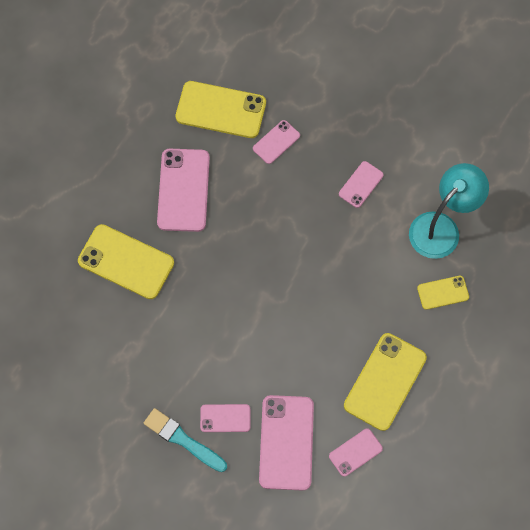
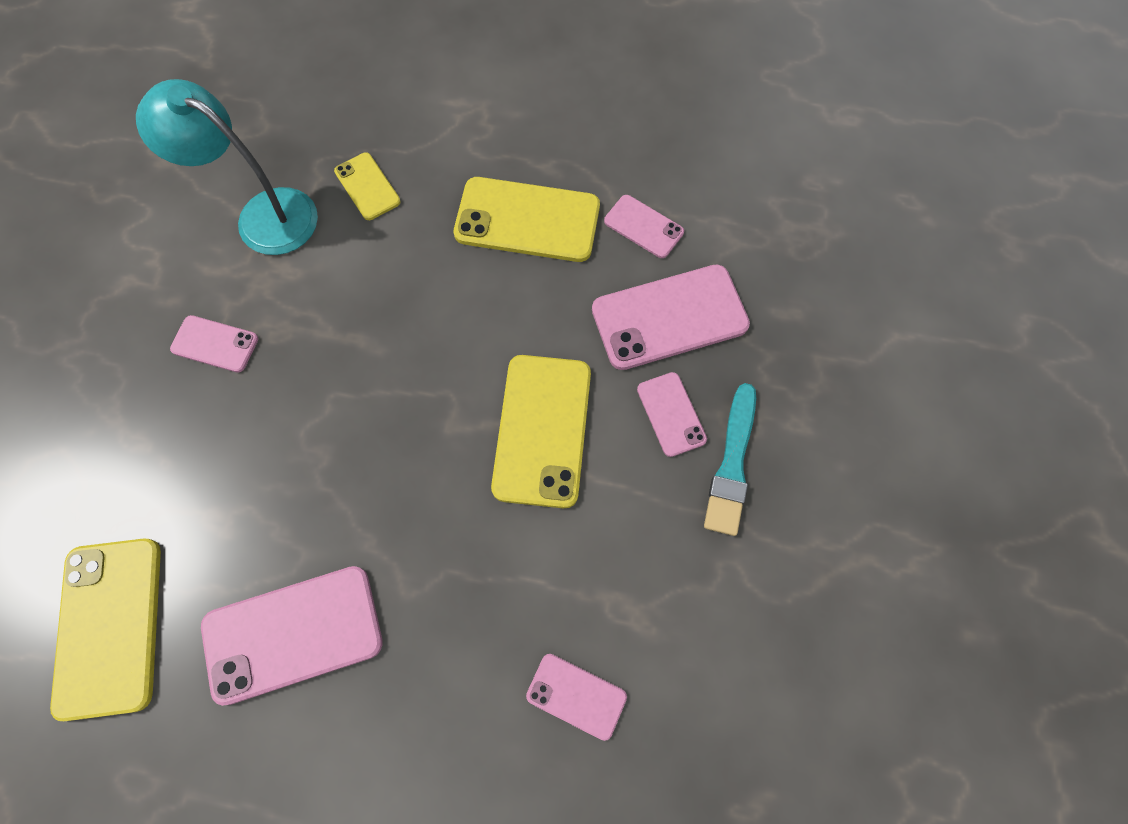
camera: 110 degrees left, 0 degrees up
(126, 262) = (464, 686): yellow phone -> yellow phone (542, 430)
(276, 142) = (160, 502): pink phone -> pink phone (576, 696)

